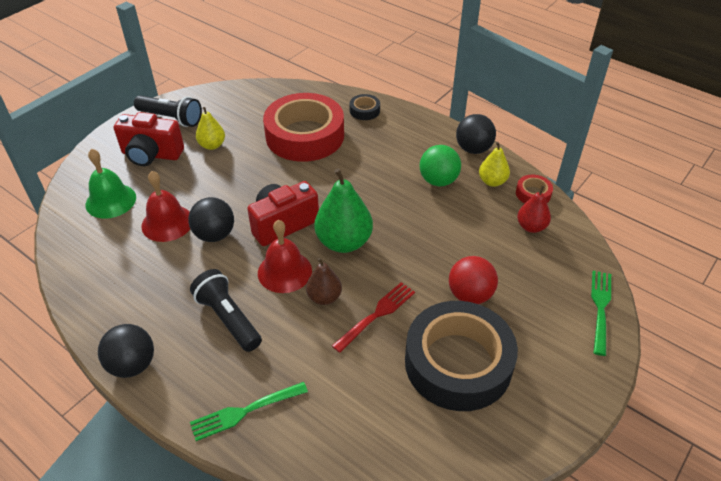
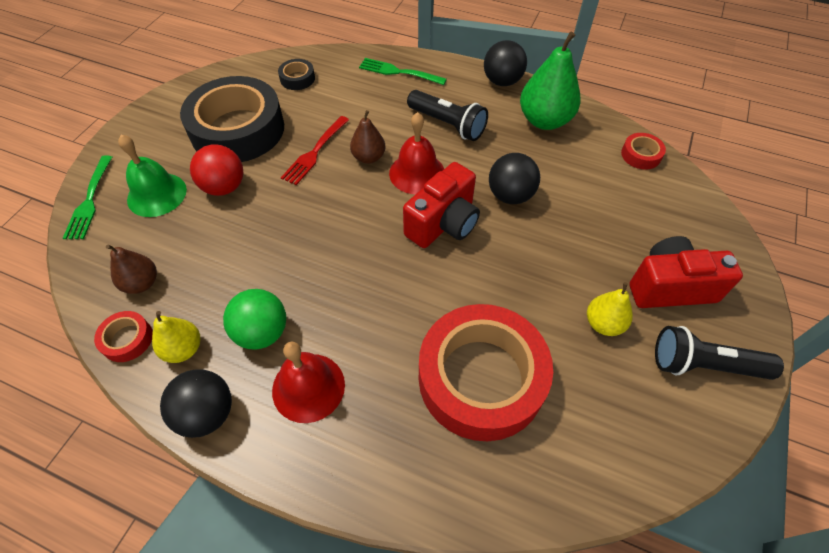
camera: 165 degrees right, 10 degrees up
(73, 246) = (641, 155): none -> red tape
(111, 201) = (654, 210): green bell -> green bell (157, 194)
(167, 223) = (570, 198): red bell -> red bell (308, 387)
(246, 411) = (399, 72): green fork -> green fork turned 120 degrees counterclockwise
(344, 242) = (367, 216): green pear -> green pear (544, 120)
(364, 111) = (404, 470): black tape -> black tape (297, 78)
(531, 227) = (142, 283): red pear -> brown pear

